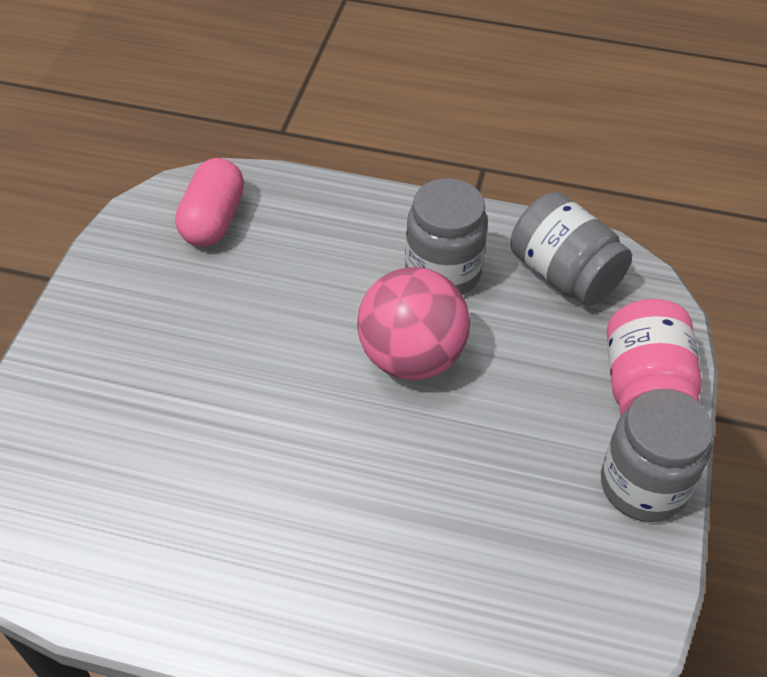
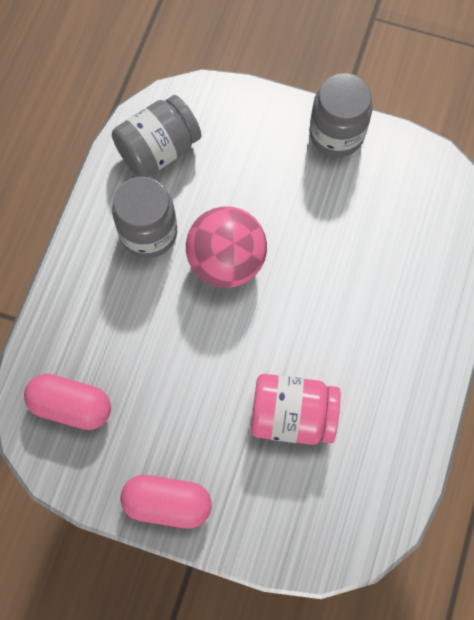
camera: 85 degrees left, 20 degrees up
(86, 315) = (167, 503): none -> pink capsule
(644, 388) = (263, 119): pink jar -> pink jar (292, 416)

